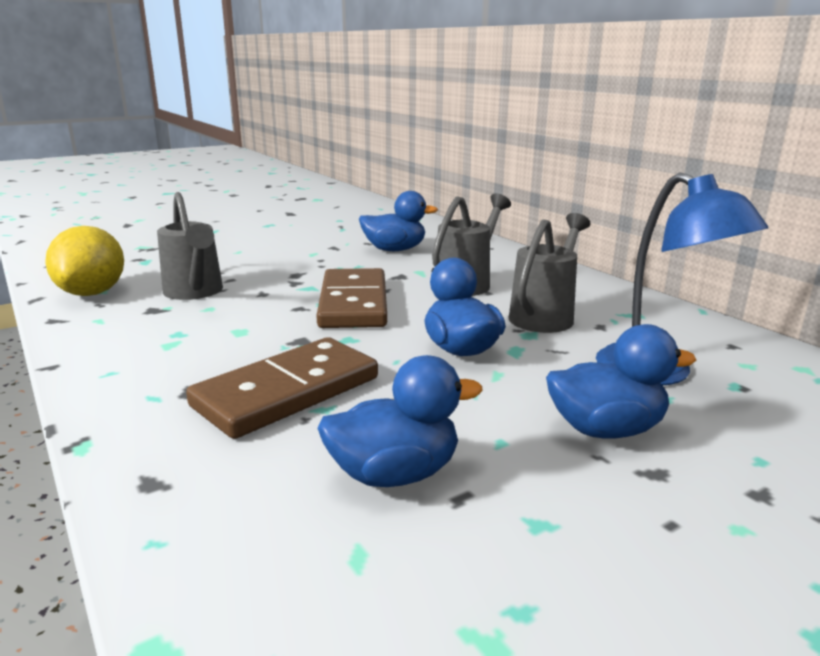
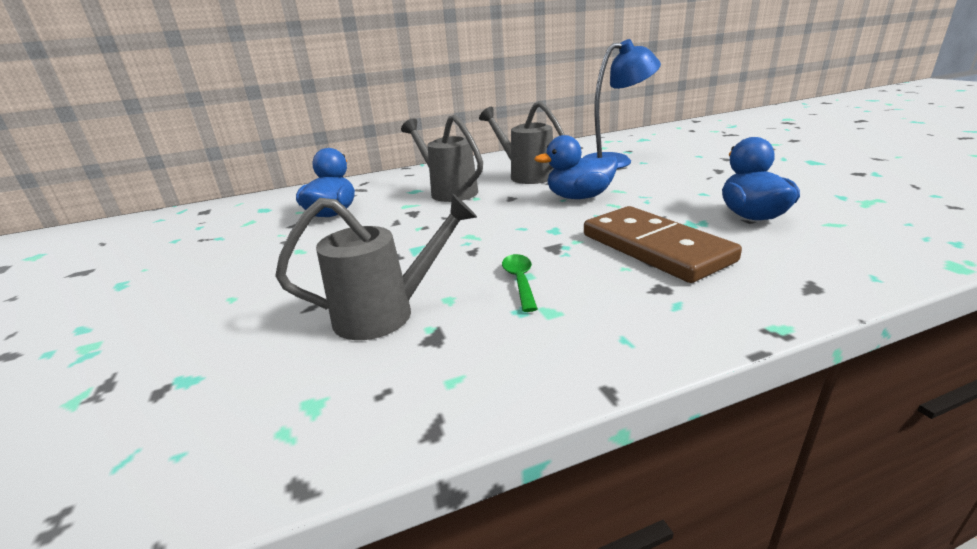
camera: 75 degrees left, 5 degrees up
(92, 293) = (320, 411): yellow lemon -> none
(229, 330) = (520, 281): none -> green spoon
(354, 303) = (473, 229): brown domino -> none
(605, 429) = (681, 174): blue duck -> none

